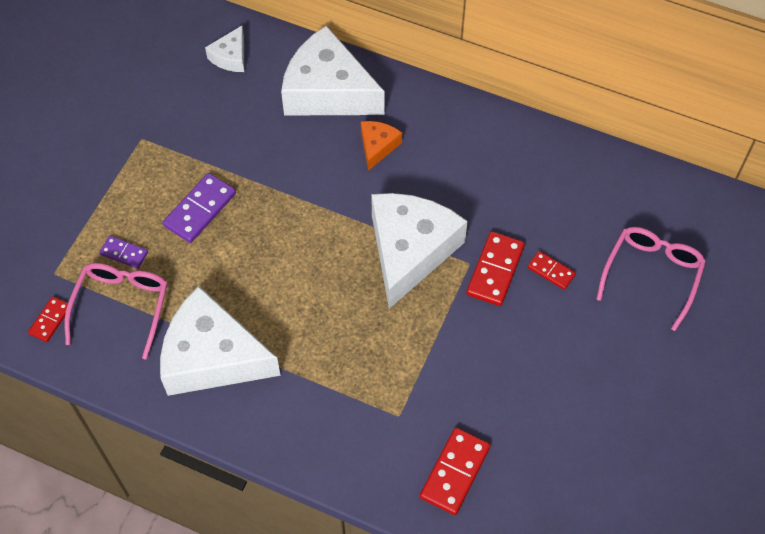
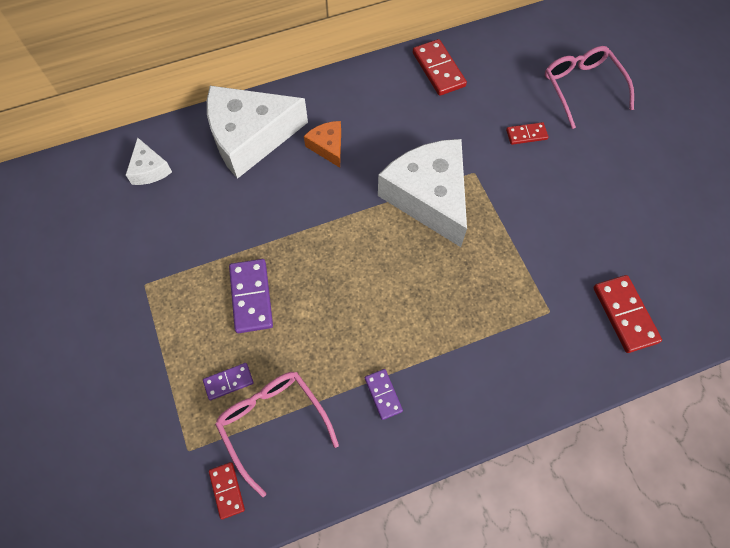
camera: 45 degrees left, 5 degrees up
(212, 356) = (383, 394): white cheese -> purple domino
(495, 270) = (494, 163): red domino -> red domino (438, 69)

